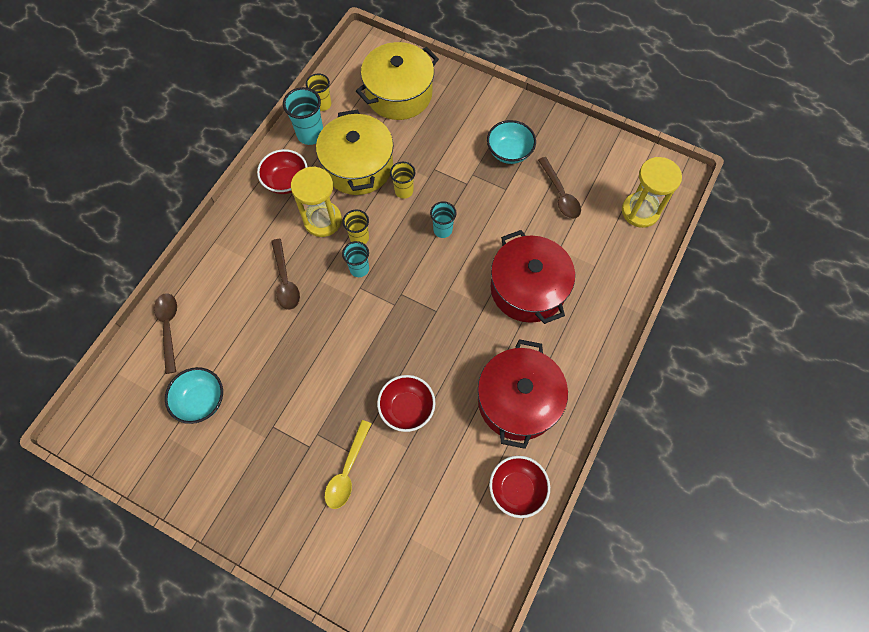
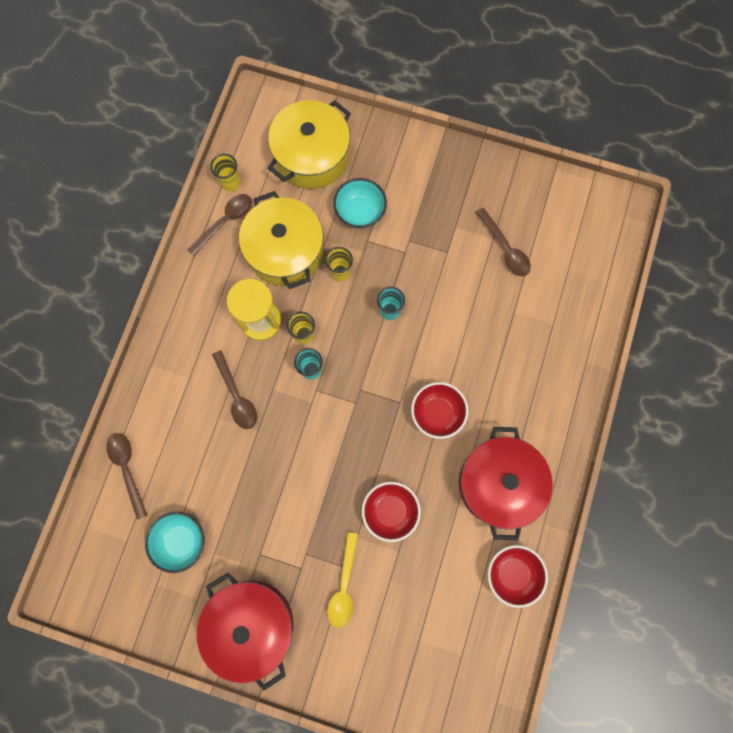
camera: 10 degrees left, 10 degrees up
(286, 181) = (212, 282): red bowl -> red bowl (437, 413)
(310, 134) = (225, 221): turquoise cup -> brown spoon
(509, 152) = (443, 208): turquoise bowl -> turquoise bowl (360, 212)
(528, 288) = (489, 361): red pot -> red pot (251, 624)
(640, 211) = (591, 254): yellow hourglass -> none

